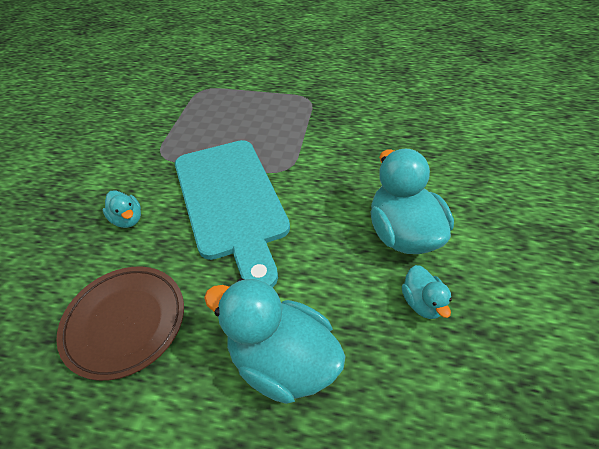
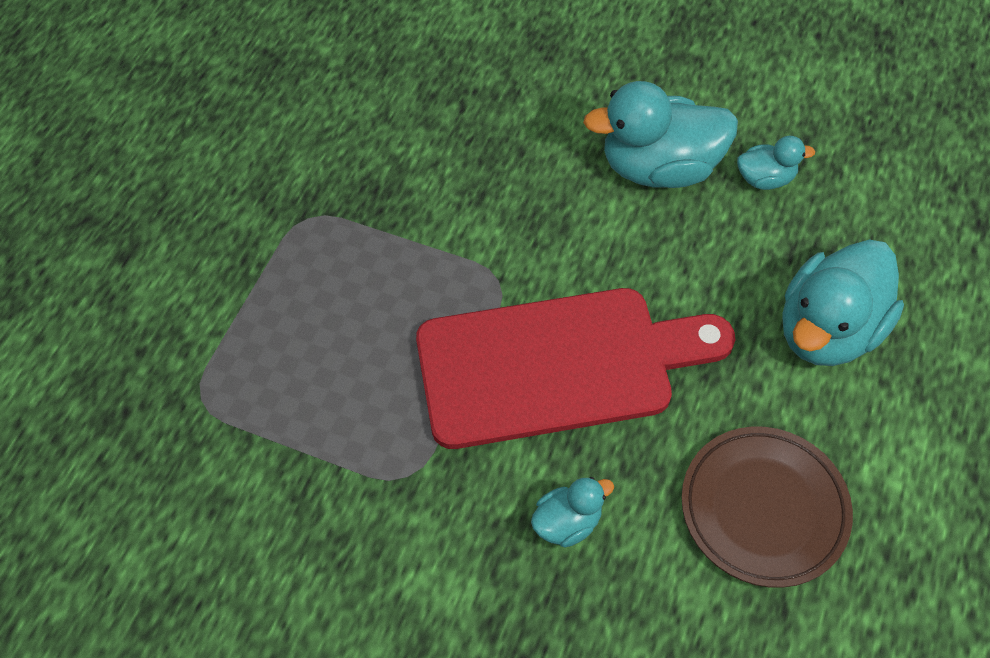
camera: 80 degrees left, 10 degrees up
(231, 201) = (556, 365): turquoise cutting board -> red cutting board

